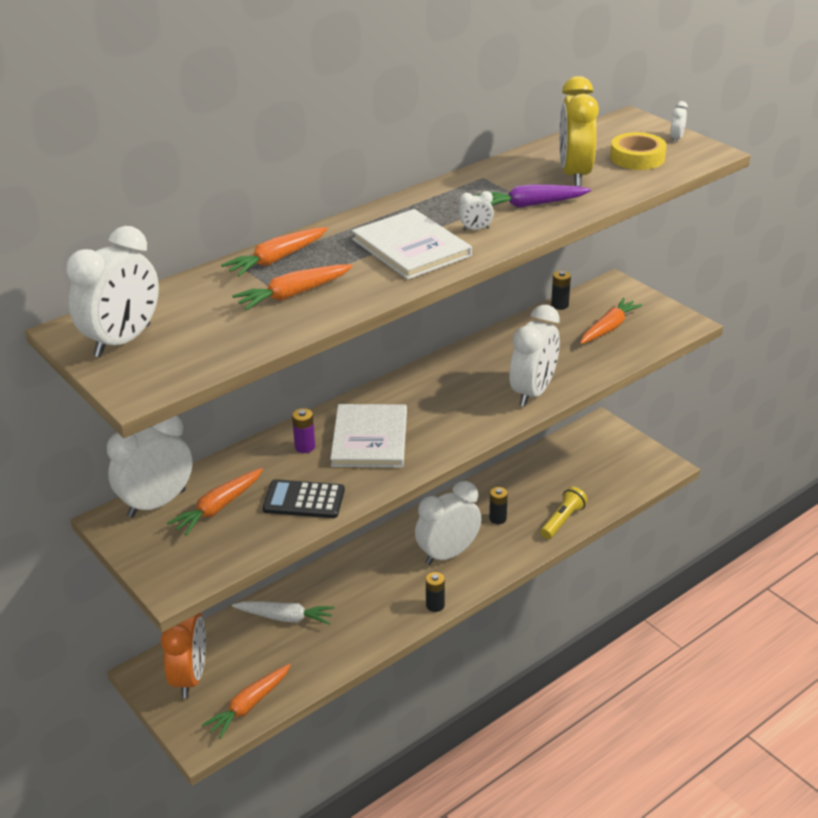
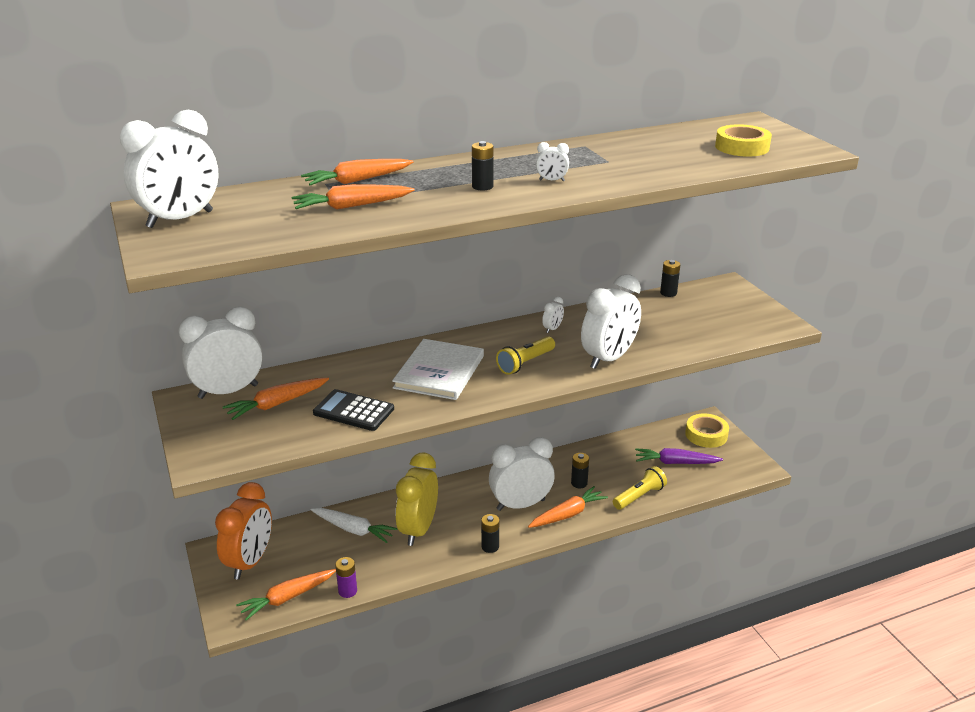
camera: 15 degrees right, 5 degrees down
(305, 447) = (379, 369): purple battery -> purple battery (347, 591)
(411, 248) = (482, 186): white book -> black battery
(452, 412) = (525, 363): none -> yellow flashlight
(531, 205) = (616, 169): purple carrot -> purple carrot (675, 463)
(574, 175) = (672, 153): yellow clock -> yellow clock (418, 530)
(604, 440) = (706, 435): none -> yellow tape
(608, 328) = (706, 318): orange carrot -> orange carrot (567, 514)
(676, 138) = (789, 138): white clock -> white clock (552, 329)

